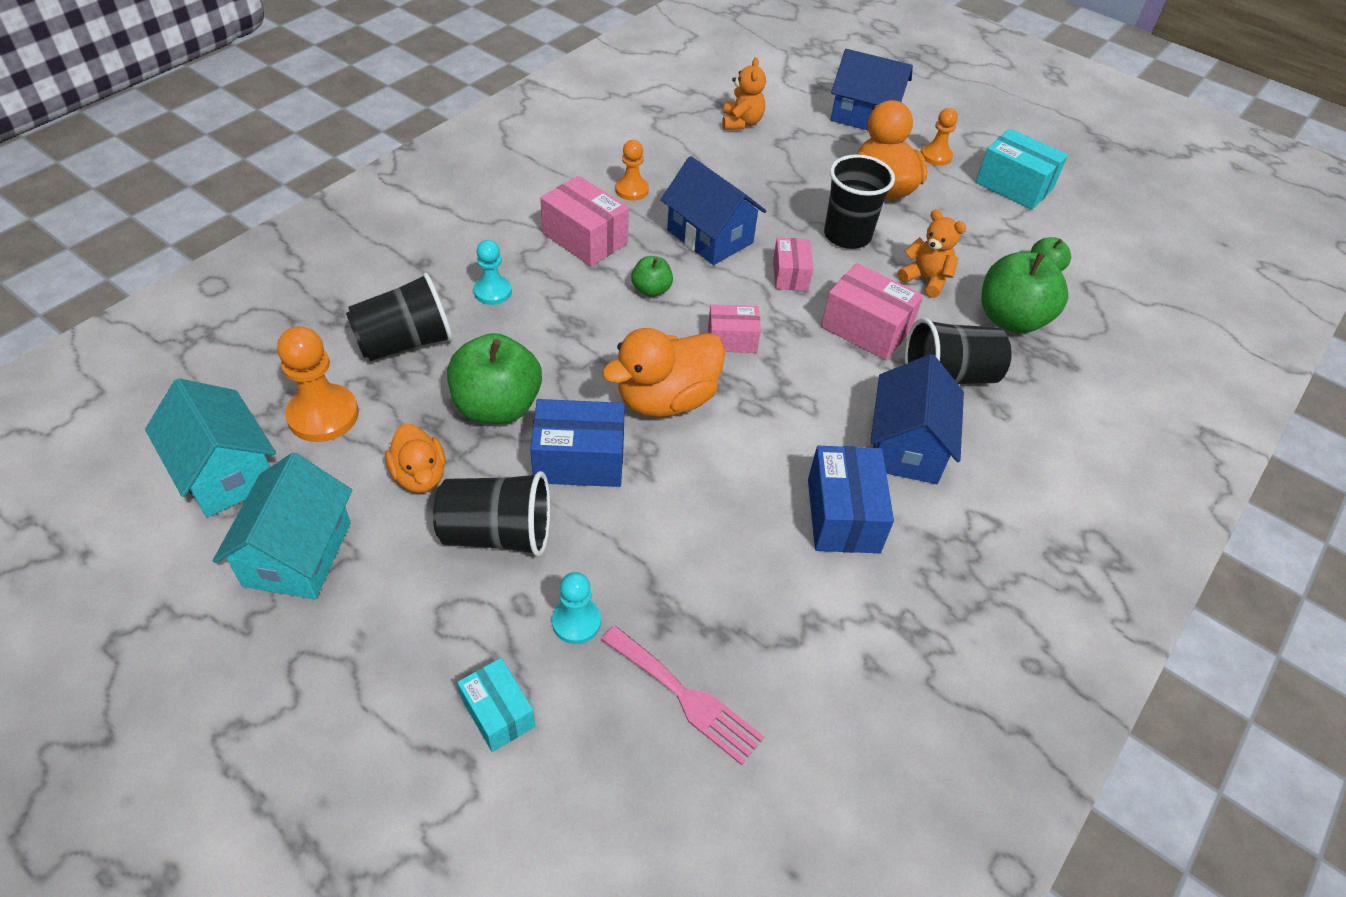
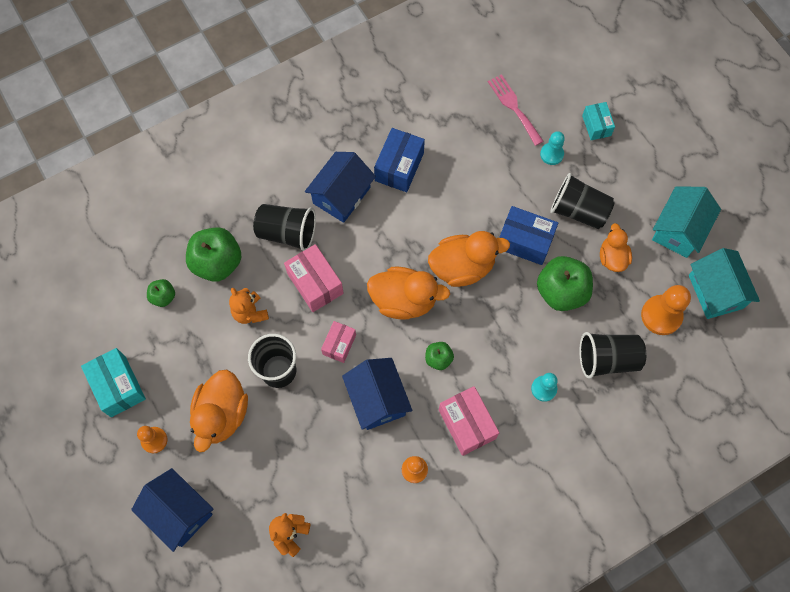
camera: 155 degrees left, 20 degrees up
(732, 339) = (404, 300): pink box -> orange duck

